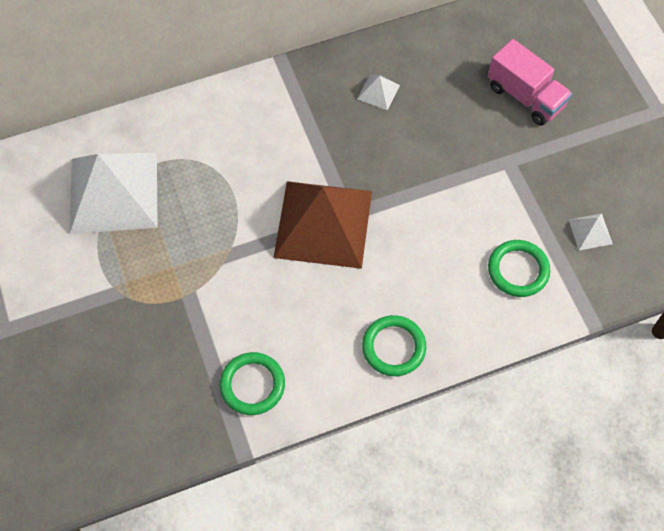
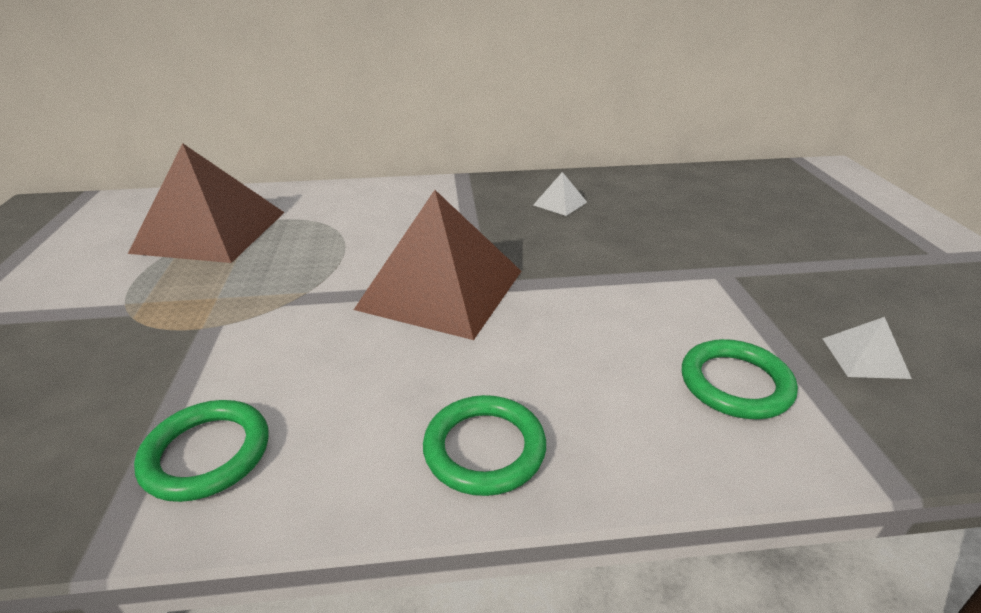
camera: 15 degrees right, 30 degrees down
(113, 192) = (210, 231): white pyramid -> brown pyramid
(525, 96) = (746, 226): pink truck -> none

